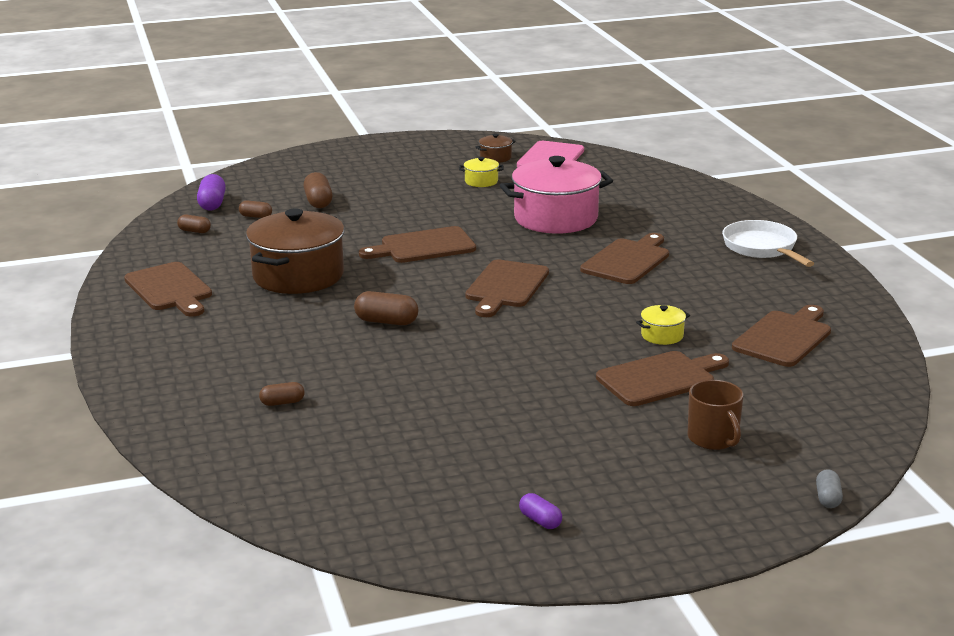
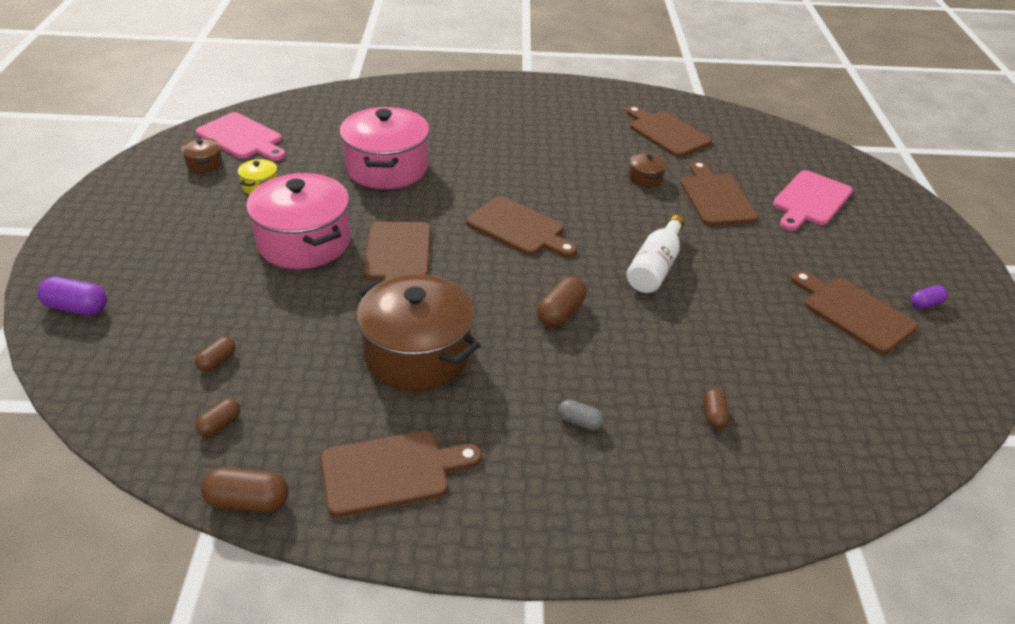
camera: 75 degrees left, 15 degrees up
(212, 204) = (139, 395): purple capsule -> purple capsule (77, 308)
(318, 202) = (215, 303): brown capsule -> brown capsule (248, 501)
(414, 212) = (304, 242): none -> pink pot
(491, 356) = (655, 267): none -> white bottle
(627, 260) = (500, 157): brown cutting board -> brown cutting board (854, 312)
(662, 335) = (645, 178): yellow pot -> brown pot
(714, 438) = (810, 200): brown mug -> pink cutting board
(762, 248) = (513, 98): white pan -> none
(828, 498) = (890, 181): grey capsule -> grey capsule (579, 422)

